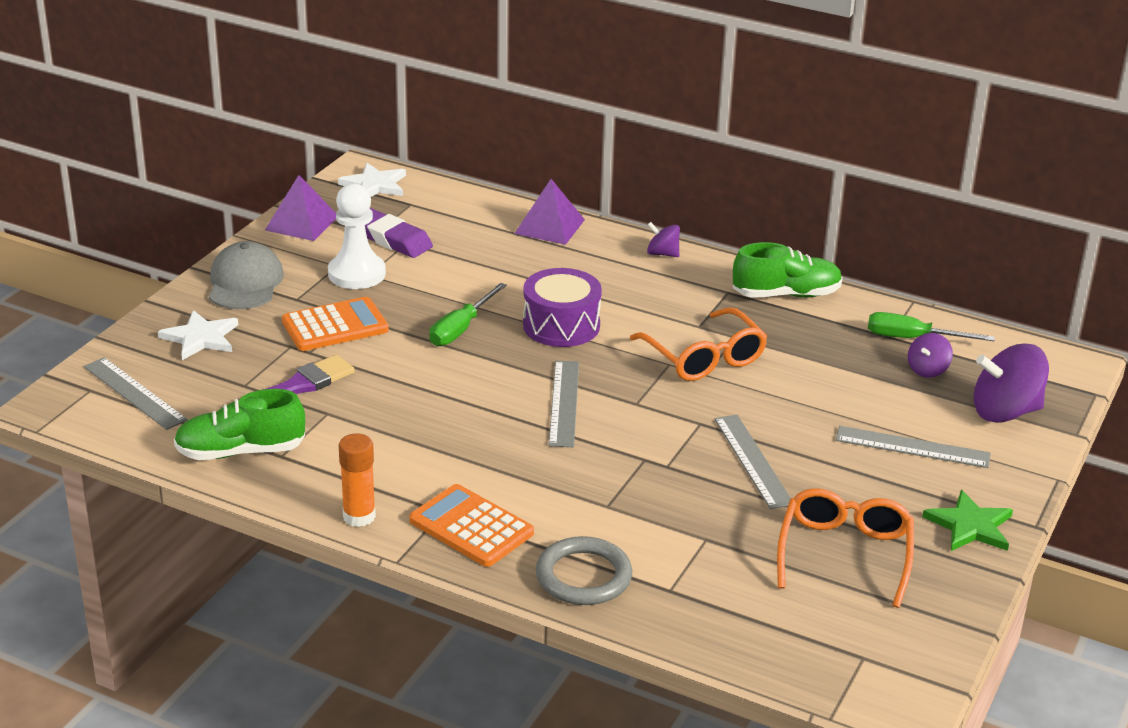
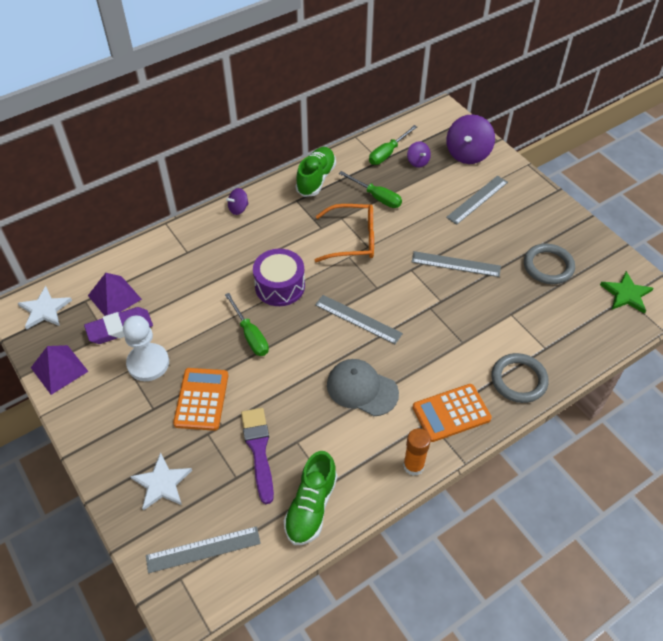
camera: 60 degrees left, 20 degrees up
(245, 283) = (111, 431): grey cap -> grey cap (362, 389)
(549, 226) = (169, 244): purple pyramid -> purple pyramid (114, 297)
(809, 354) = (377, 197): none -> green screwdriver
(844, 554) = (548, 266): orange glasses -> grey ring
(970, 526) = (548, 211): green star -> green star (626, 294)

